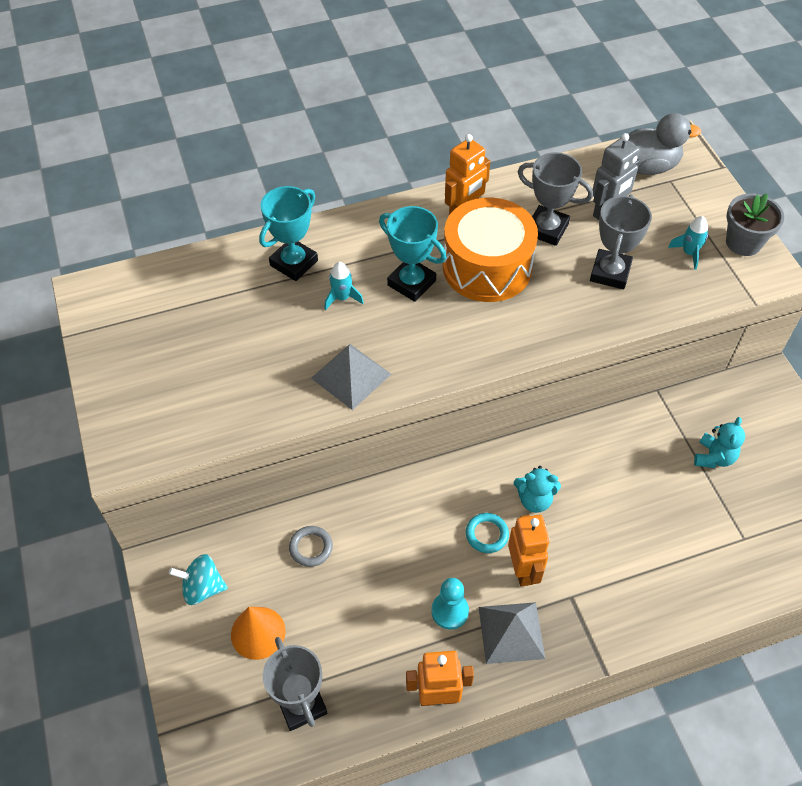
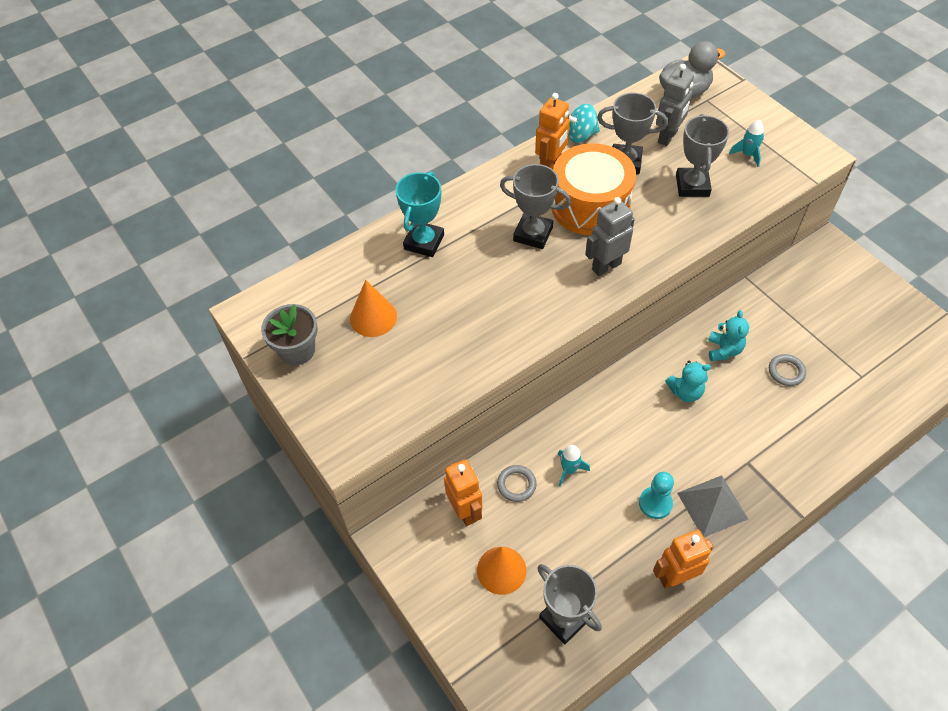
camera: 15 degrees left, 0 degrees up
(202, 588) = (436, 546): turquoise spinning top -> turquoise spinning top (580, 135)
(208, 329) = (373, 317): none -> orange cone
(342, 298) = (479, 261): turquoise rocket -> turquoise rocket (569, 470)
(351, 376) = (516, 325): grey pyramid -> none
(411, 283) = (533, 234): turquoise trophy -> grey trophy
(475, 338) = (606, 266): none -> grey robot
(486, 534) = (658, 431): turquoise ring -> none
(523, 570) = (700, 452): orange robot -> orange robot (465, 511)
(658, 509) = (786, 371): none -> grey ring
(714, 457) = (812, 318): turquoise teddy bear -> turquoise teddy bear (723, 350)
(743, 242) = (786, 136): grey flower pot -> grey flower pot (297, 350)

